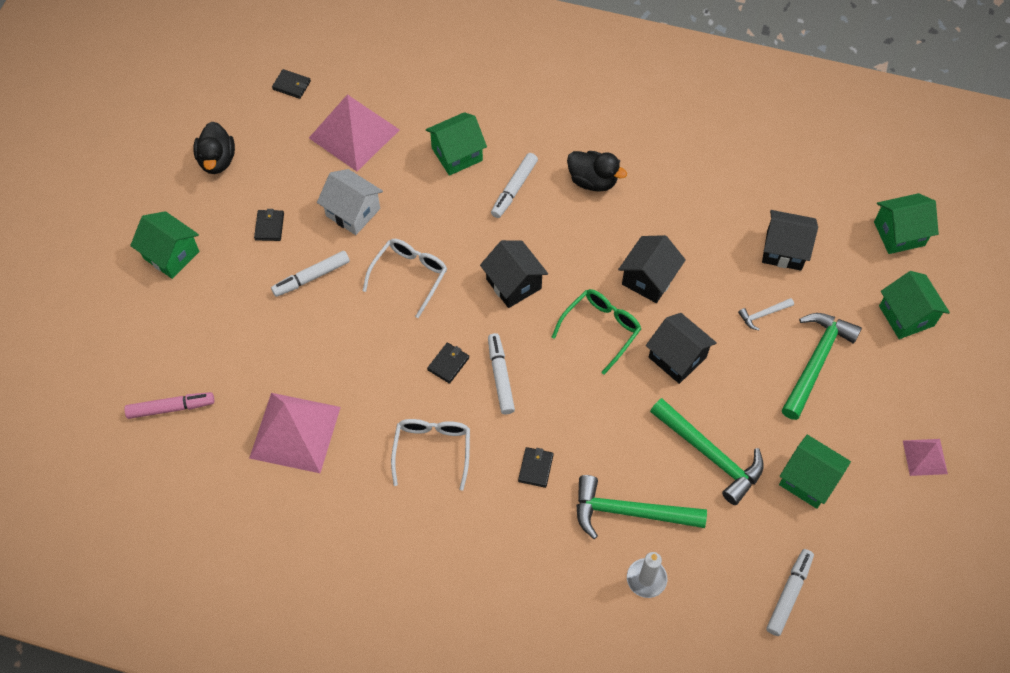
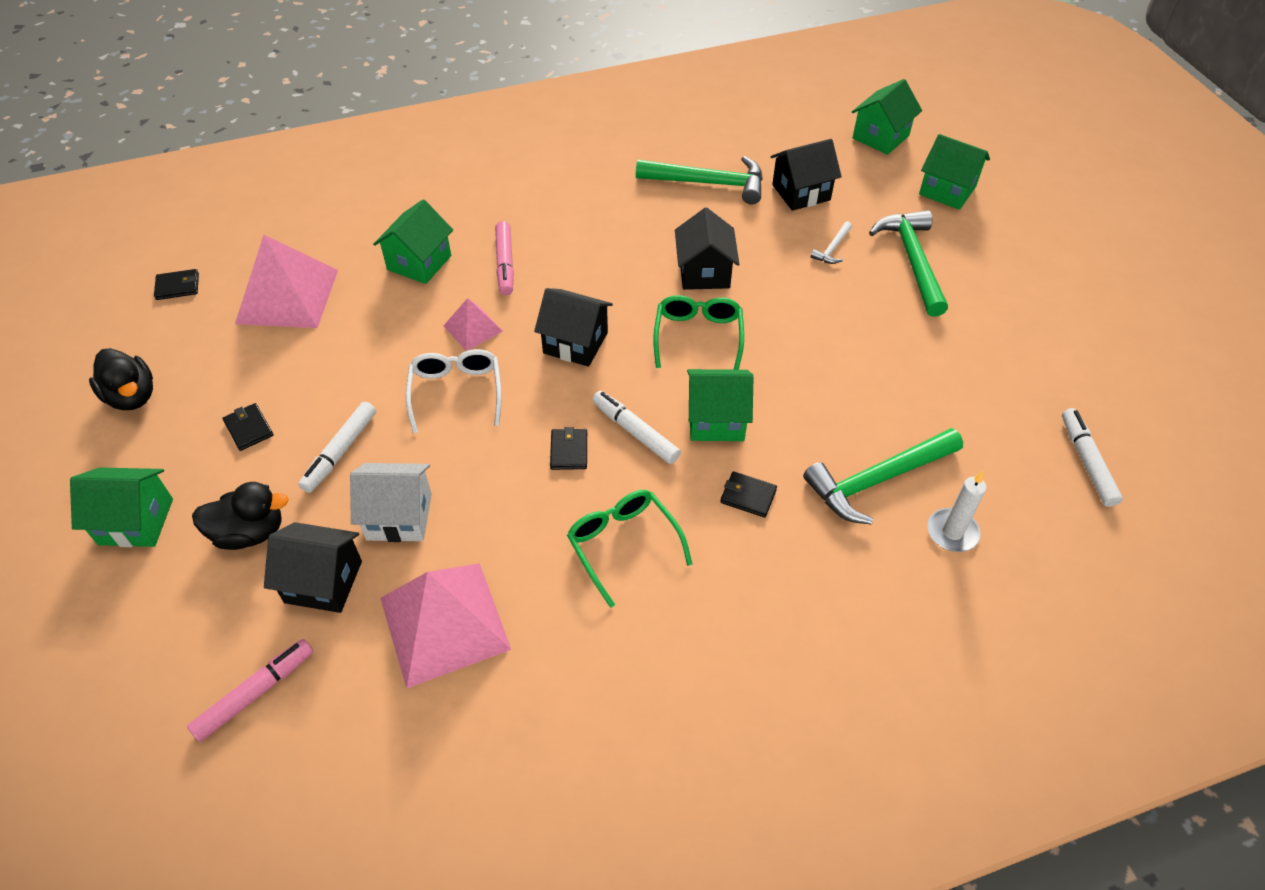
camera: 35 degrees left, 10 degrees down
(353, 212) = (342, 366): white house -> white house (399, 516)
(432, 450) = (623, 545): white glasses -> green glasses
(514, 189) = (505, 264): white marker -> pink marker
(535, 468) = (748, 496): black wallet -> black wallet turned 45 degrees counterclockwise
(592, 181) = (578, 221): black duck -> black duck (250, 532)
(677, 357) = (791, 321): black house -> black house (323, 582)
(710, 455) = (900, 385): green hammer -> green hammer (708, 183)
(808, 480) = (1002, 356): green house -> green house (716, 420)
(925, 457) = (1072, 284): pink pyramid -> pink pyramid (473, 328)

